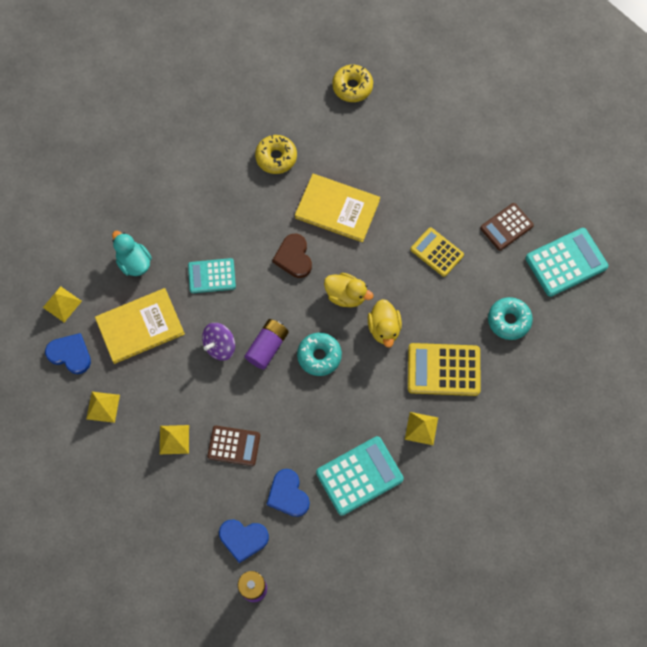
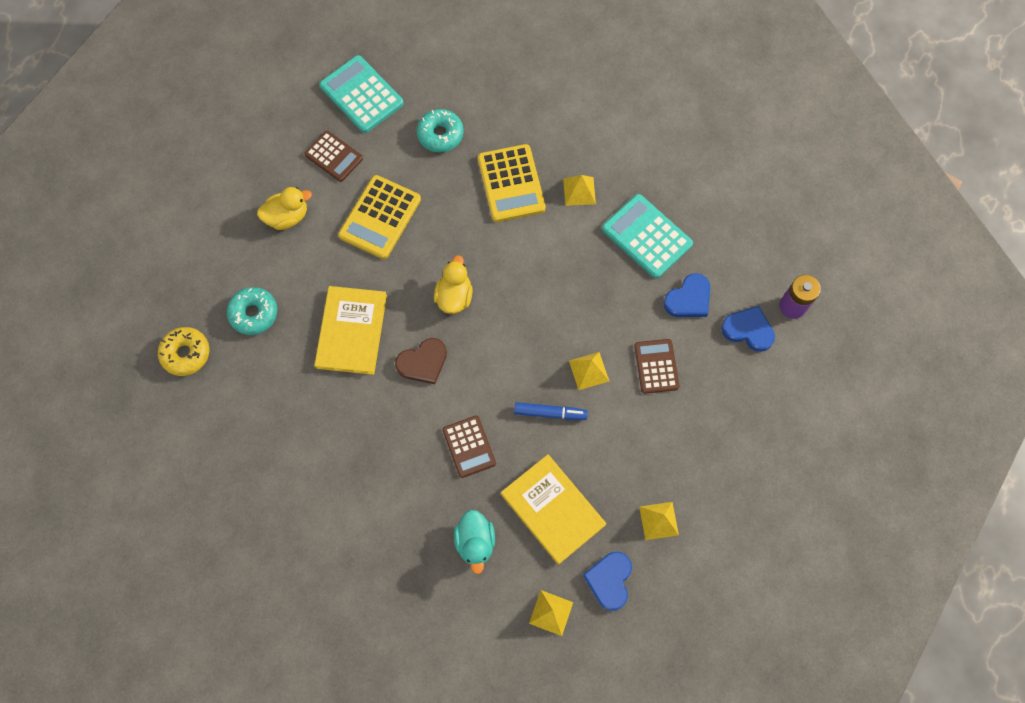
camera: 105 degrees left, 0 degrees up
(134, 262) = (475, 542): turquoise duck -> turquoise duck turned 45 degrees counterclockwise
(174, 439) = (669, 430): yellow pyramid -> yellow pyramid (588, 370)
(212, 276) = (469, 446): turquoise calculator -> brown calculator
(220, 346) = (550, 413): purple spinning top -> blue marker
(243, 539) = (748, 330): blue heart -> blue heart turned 60 degrees counterclockwise
(267, 347) = (537, 362): purple battery -> none
(276, 157) = (299, 416): yellow donut -> none
(319, 356) = (531, 306): turquoise donut -> turquoise donut (254, 313)
(384, 328) = (482, 250): yellow duck -> yellow duck (287, 217)
(437, 252) = (380, 217): yellow calculator -> yellow calculator, size x1.52

